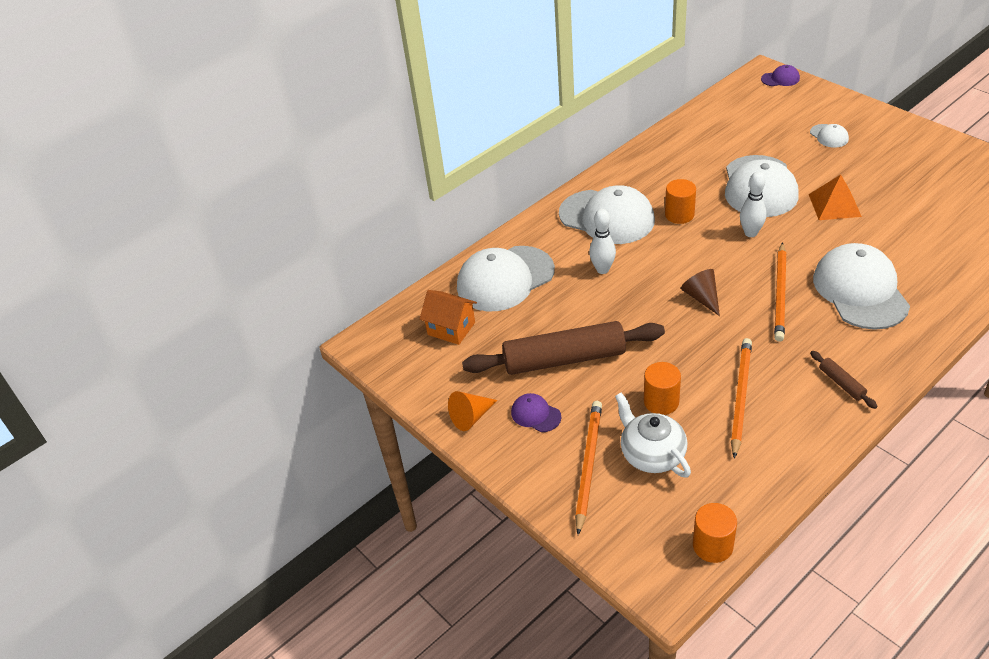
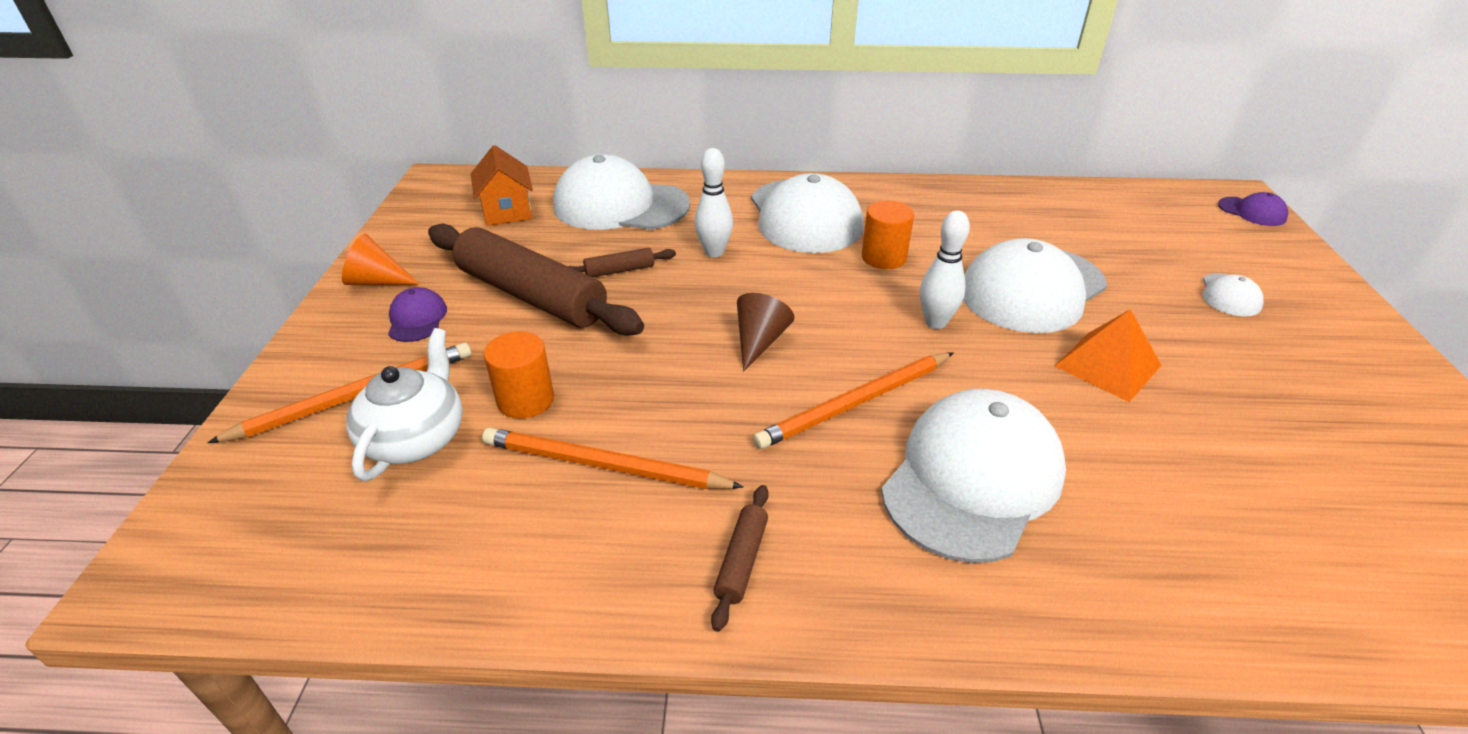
camera: 40 degrees right, 5 degrees down
(578, 313) = (619, 270): none -> brown rolling pin
(712, 545) = (261, 587): orange cylinder -> none
(740, 396) = (604, 465): orange pencil -> orange pencil turned 135 degrees counterclockwise

